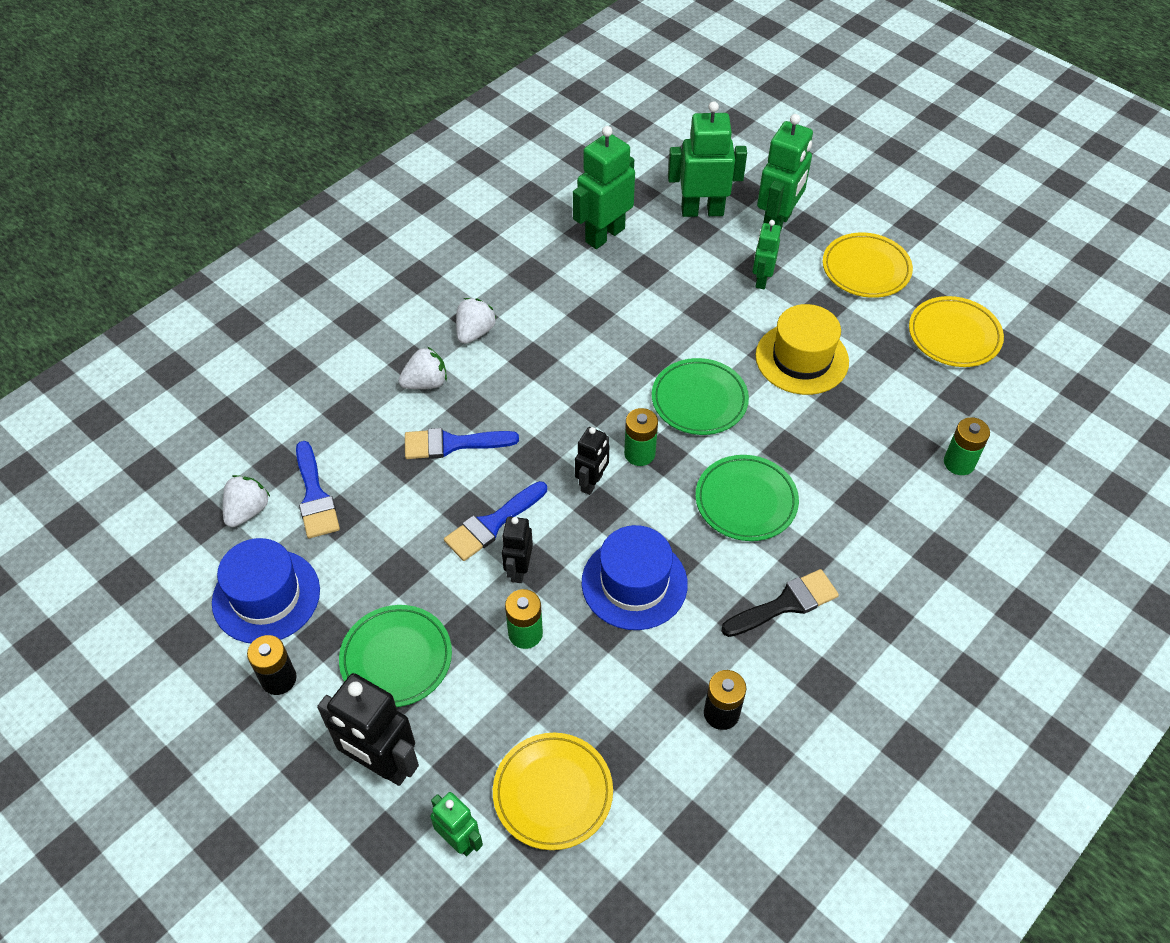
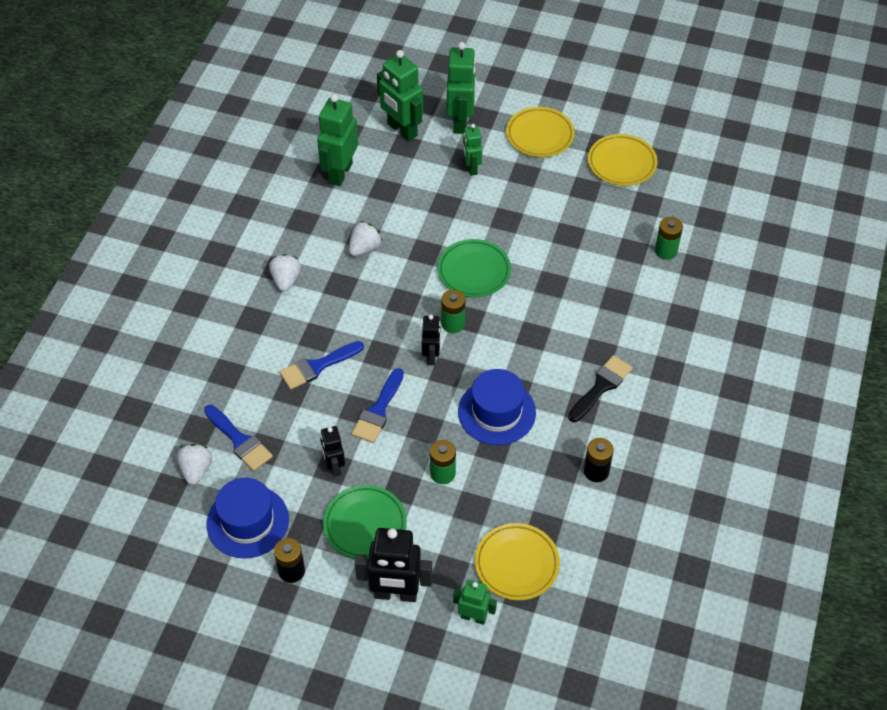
camera: 25 degrees left, 0 degrees up
(426, 383) = (271, 330): white strawberry -> white strawberry (364, 248)
(518, 570) = (414, 434): black robot -> black robot (334, 466)
(702, 211) = (402, 130): green robot -> green robot turned 105 degrees counterclockwise
(746, 501) = (541, 329): green plate -> none
(802, 359) = (528, 216): yellow hat -> none

